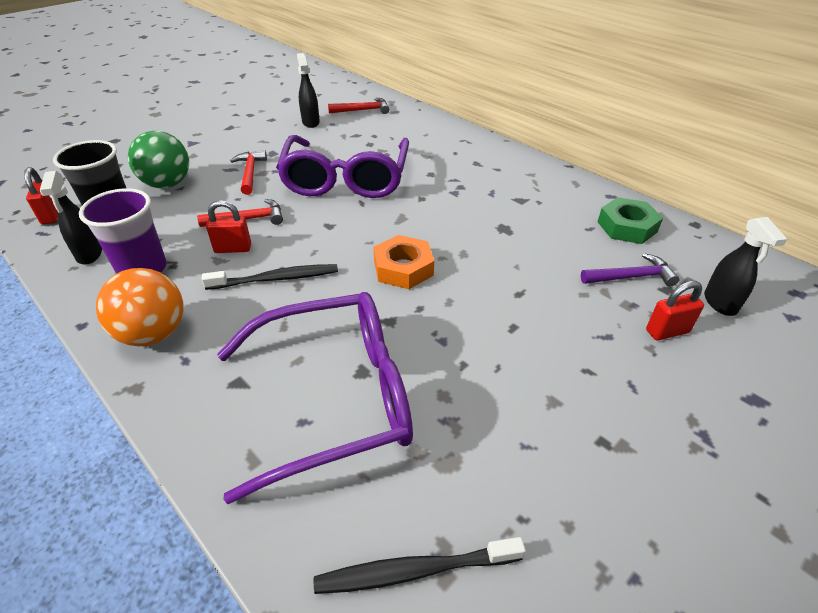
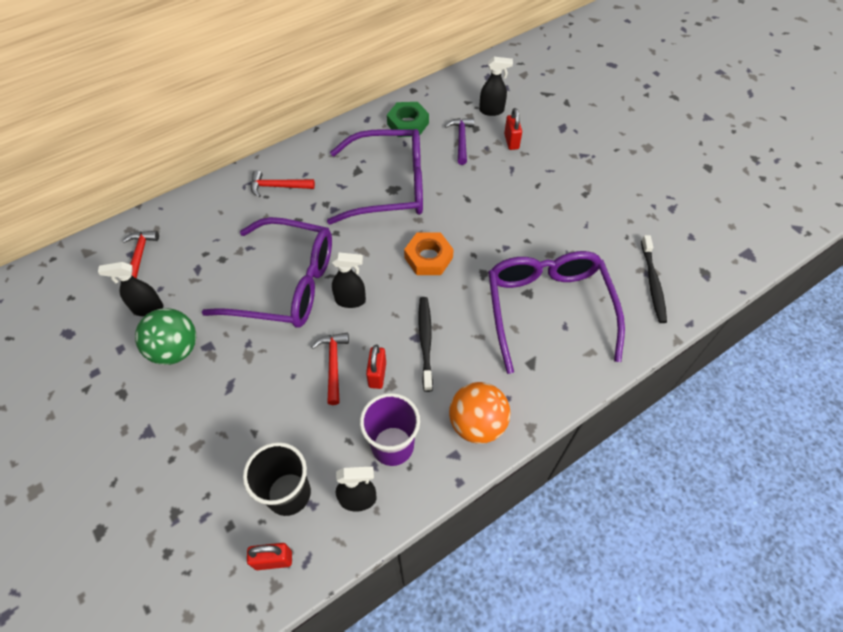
camera: 80 degrees left, 15 degrees up
(167, 184) = (242, 446): green ball -> green ball (175, 349)
(250, 173) = (245, 366): red hammer -> red hammer (278, 186)
(330, 219) = (351, 300): none -> black spray bottle
(508, 225) = (390, 186): none -> purple glasses

